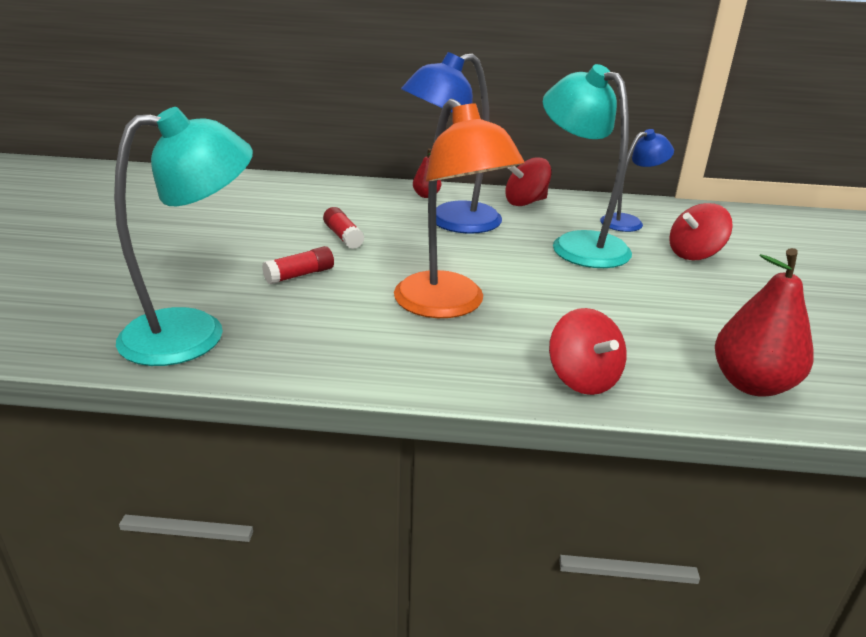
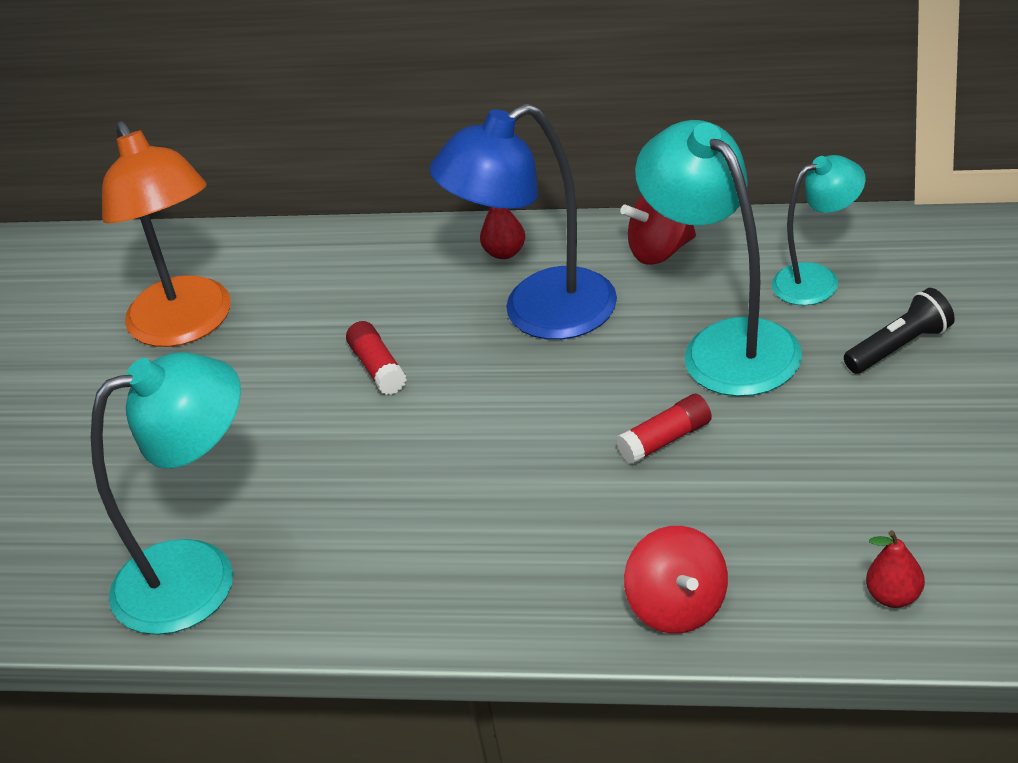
camera: 10 degrees right, 10 degrees up
(300, 275) = (321, 457): red glue stick -> red glue stick (665, 440)
(449, 305) = (521, 495): orange lamp -> orange lamp (187, 326)
(628, 222) = (818, 280): blue lamp -> turquoise lamp
(694, 254) = (900, 347): red spinning top -> black flashlight
(751, 384) = (894, 597): red pear -> red pear, size x0.51

